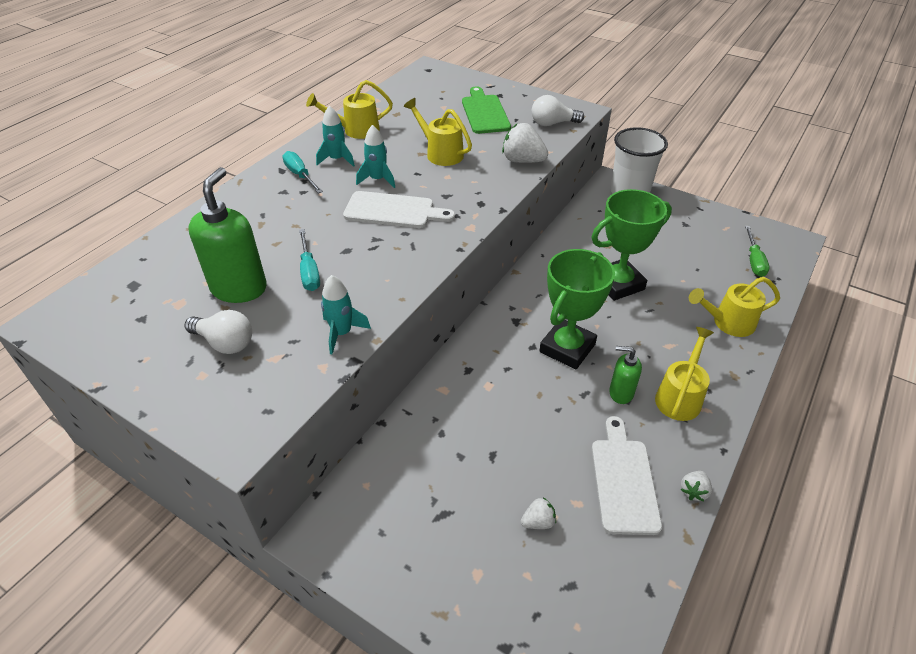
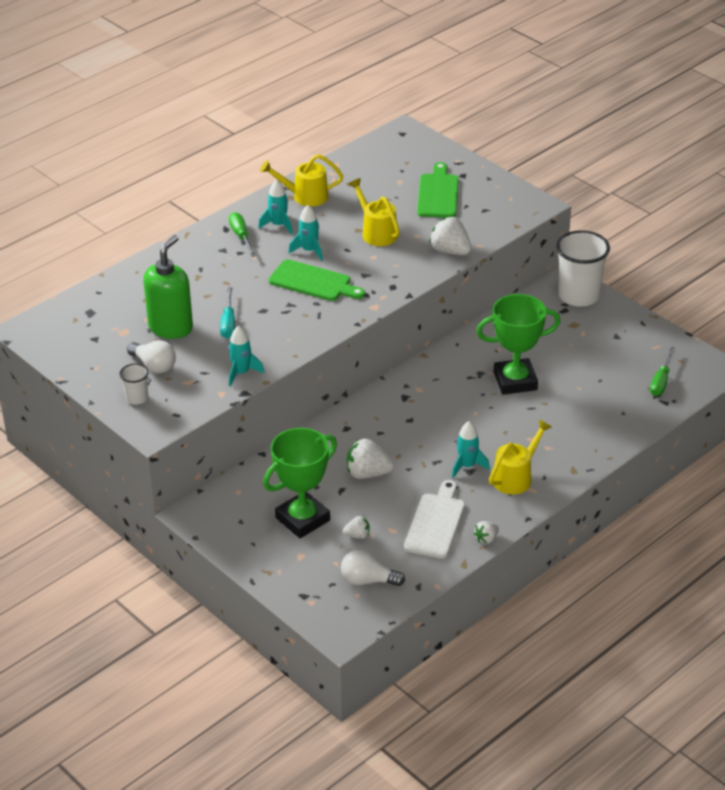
camera: 15 degrees right, 5 degrees down
(207, 395) = (137, 398): none -> white cup
(300, 175) = (241, 236): turquoise screwdriver -> green screwdriver
(393, 211) = (313, 282): white cutting board -> green cutting board
(515, 426) = (368, 473): none -> white strawberry
(552, 123) = (500, 216): white light bulb -> white light bulb (368, 580)
(567, 348) = (439, 426): green trophy -> green trophy (302, 519)
(620, 393) = (467, 466): green soap dispenser -> turquoise rocket
(727, 323) = (596, 429): yellow watering can -> none

